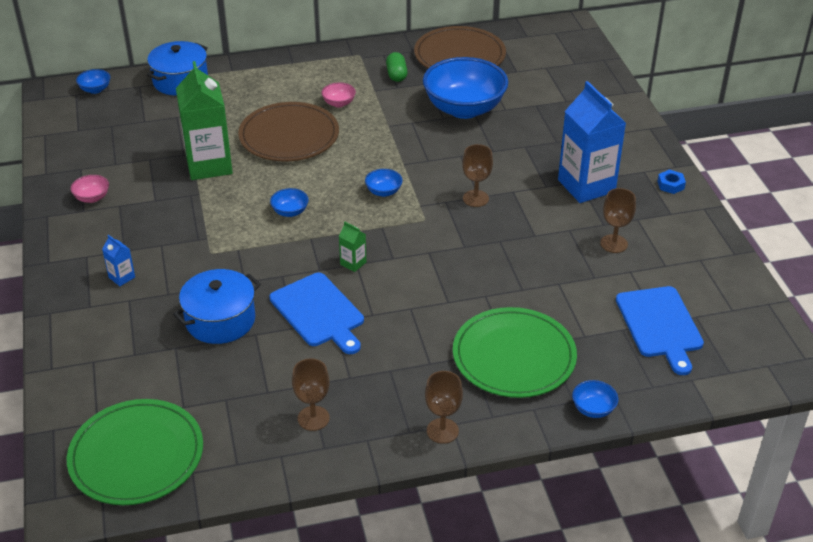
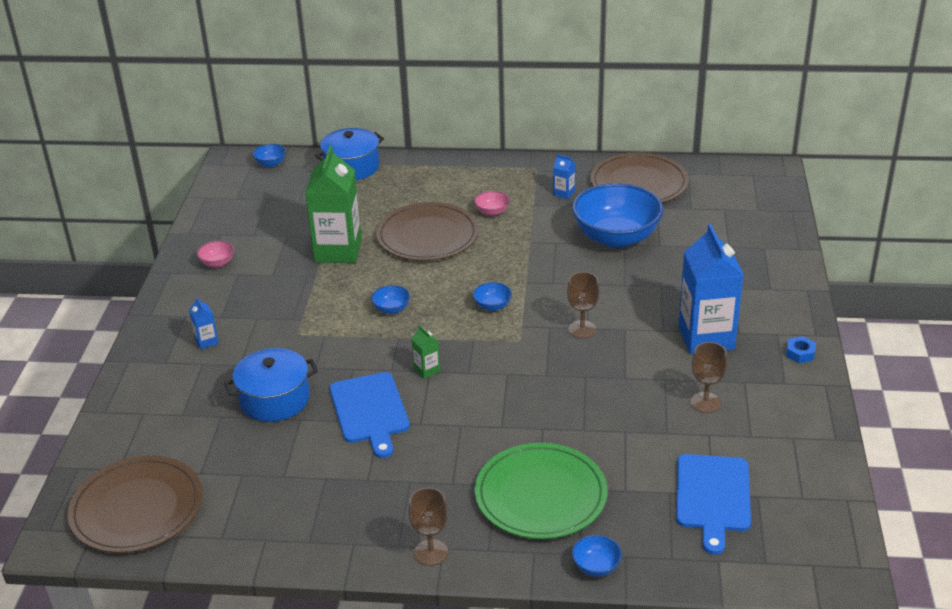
camera: 20 degrees right, 5 degrees down
(136, 455) = (137, 508): green plate -> brown plate
(313, 418) = (313, 511): brown goblet -> none
(396, 75) = (564, 193): green capsule -> blue carton

